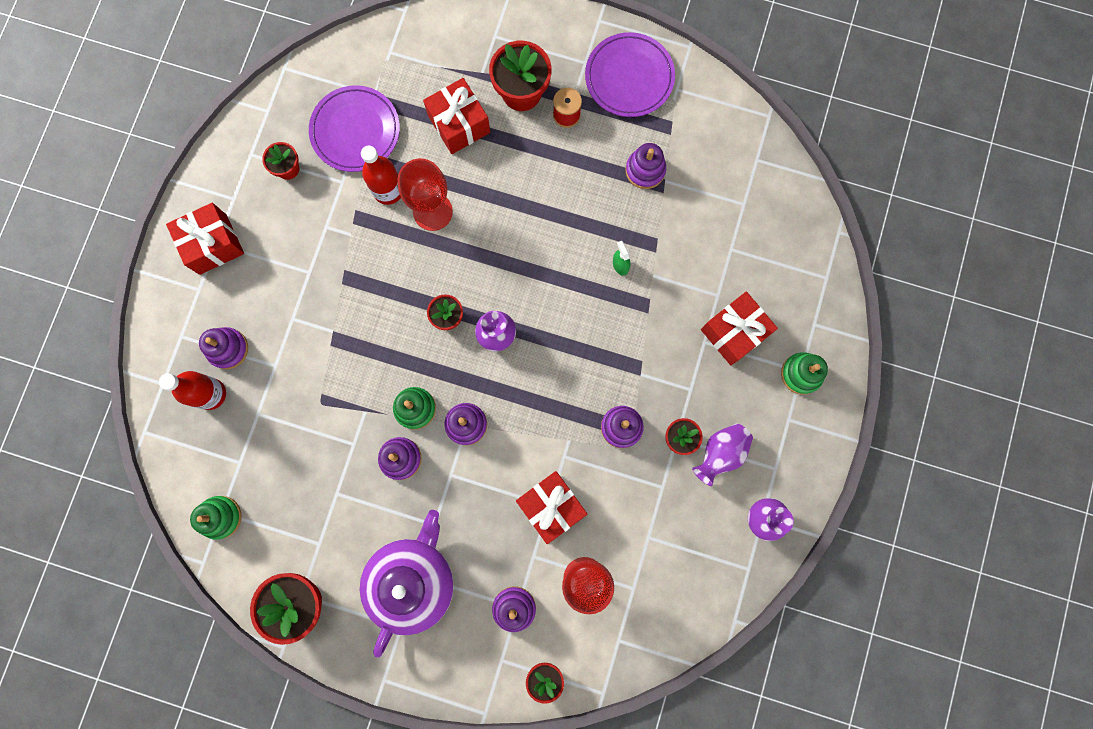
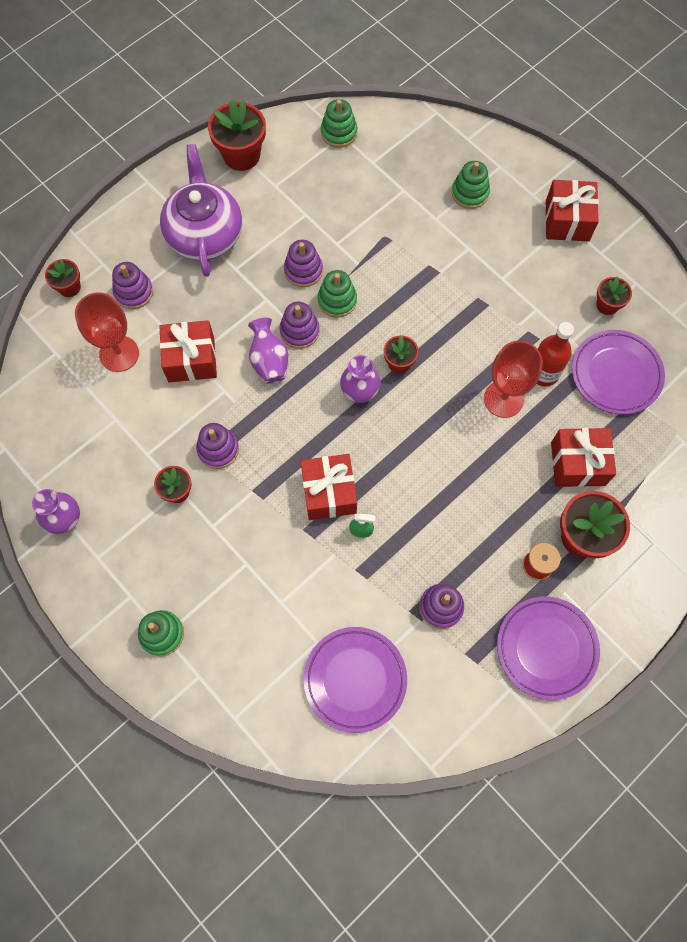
camera: 120 degrees right, 10 degrees down
(211, 394) = (439, 166): red bottle -> none
(228, 349) = (470, 193): purple stacking toy -> green stacking toy
(412, 580) = (204, 234): purple teapot -> purple teapot turned 150 degrees counterclockwise
(720, 453) = (142, 518): purple vase -> purple vase (269, 361)
(734, 332) = (238, 595): red gift -> red gift (329, 493)
(741, 204) = (355, 679): none -> purple plate

